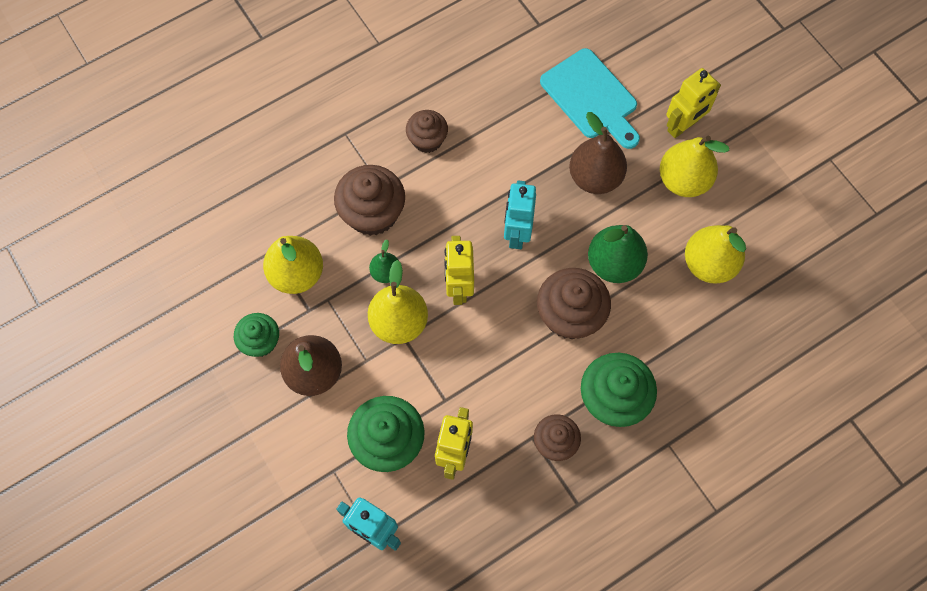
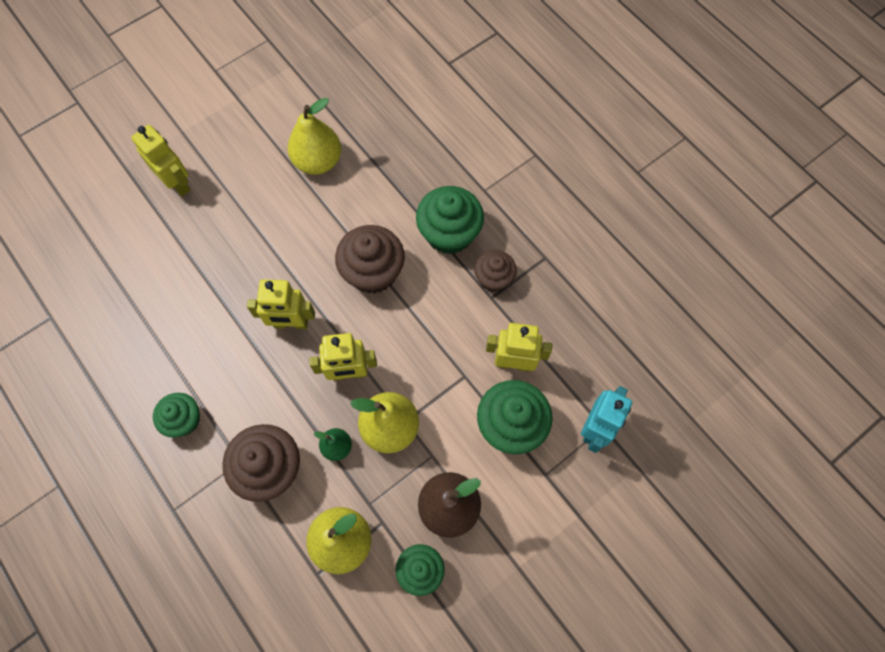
camera: 95 degrees left, 0 degrees up
(427, 140) = (184, 420): brown cupcake -> green cupcake
(517, 233) = (291, 323): turquoise robot -> yellow robot
(591, 97) = (142, 263): turquoise cutting board -> none
(595, 177) = (231, 256): brown pear -> none
(614, 263) = (320, 237): green pear -> none
(683, 180) = (235, 182): yellow pear -> none

